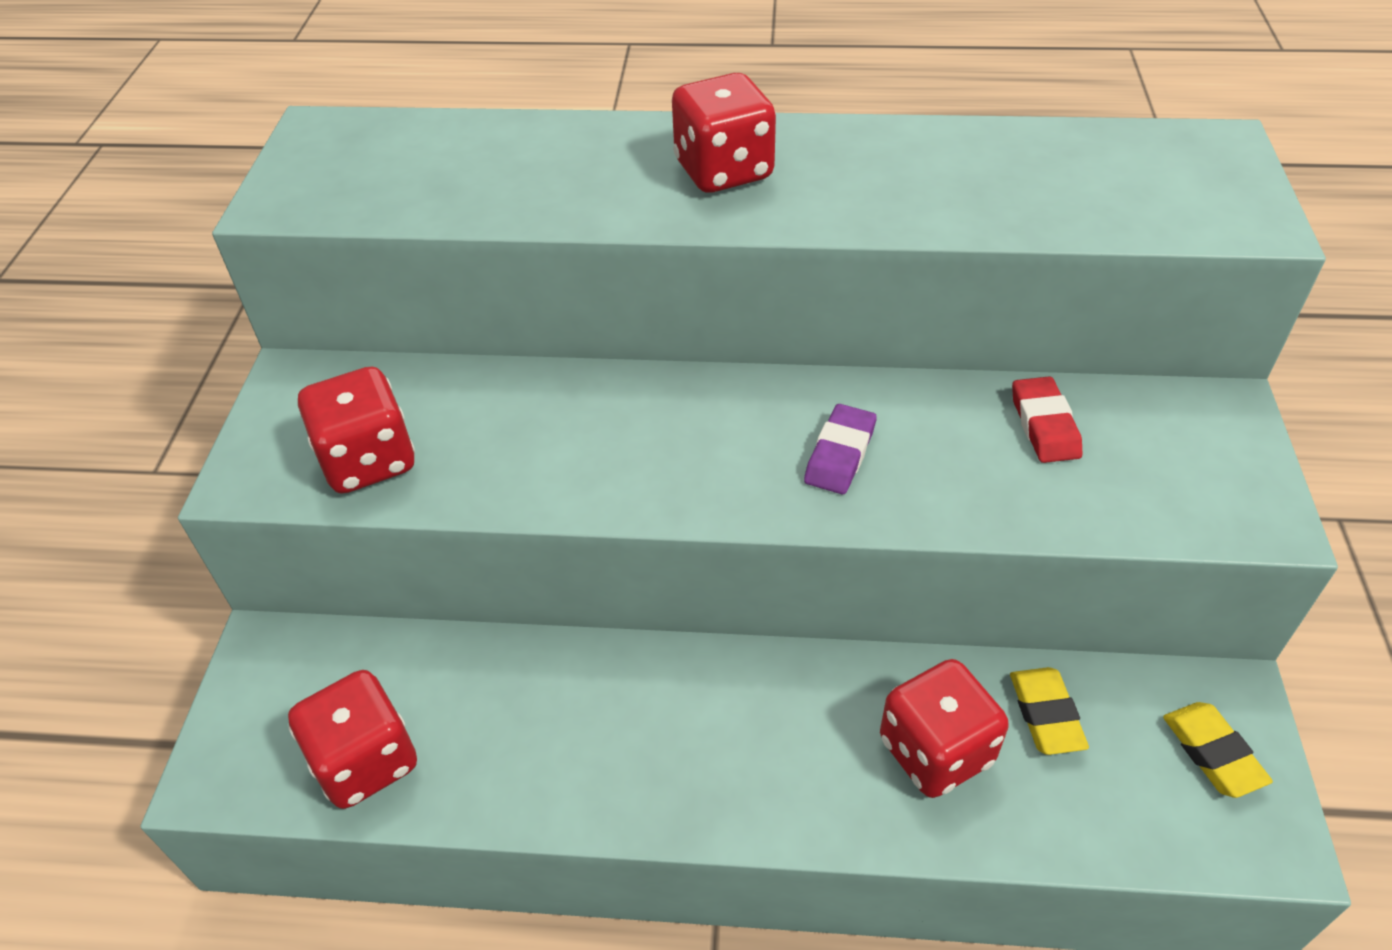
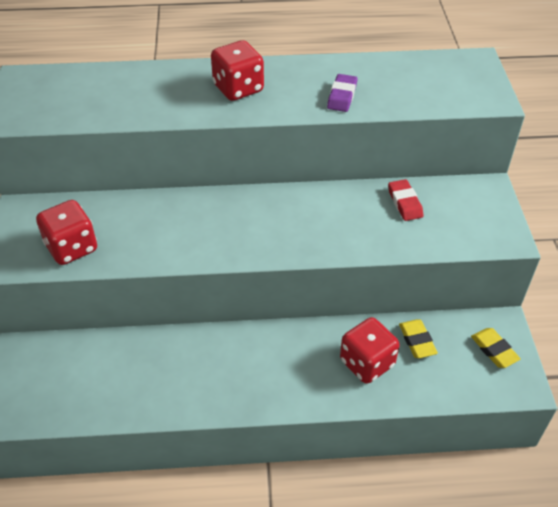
camera: 10 degrees left, 0 degrees up
(365, 761) = (87, 398): red dice -> none
(840, 454) = (308, 225): purple eraser -> purple eraser (342, 96)

